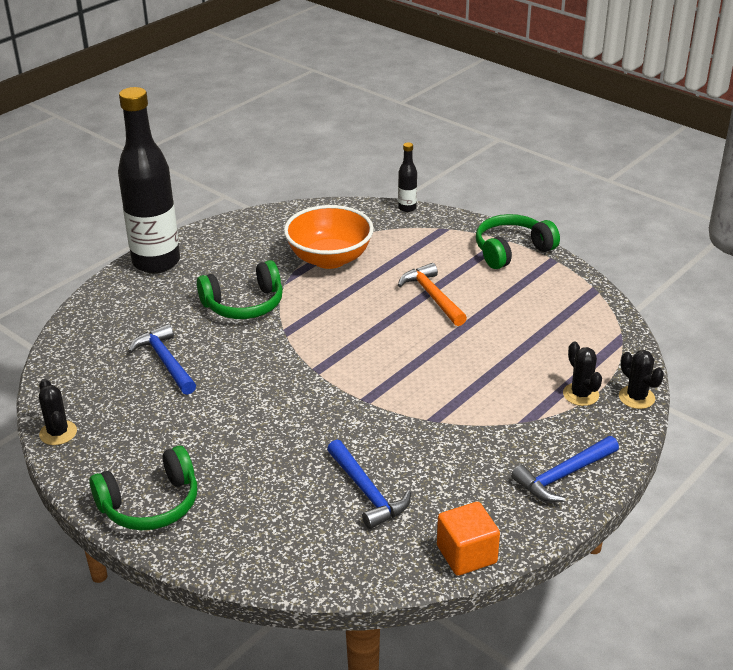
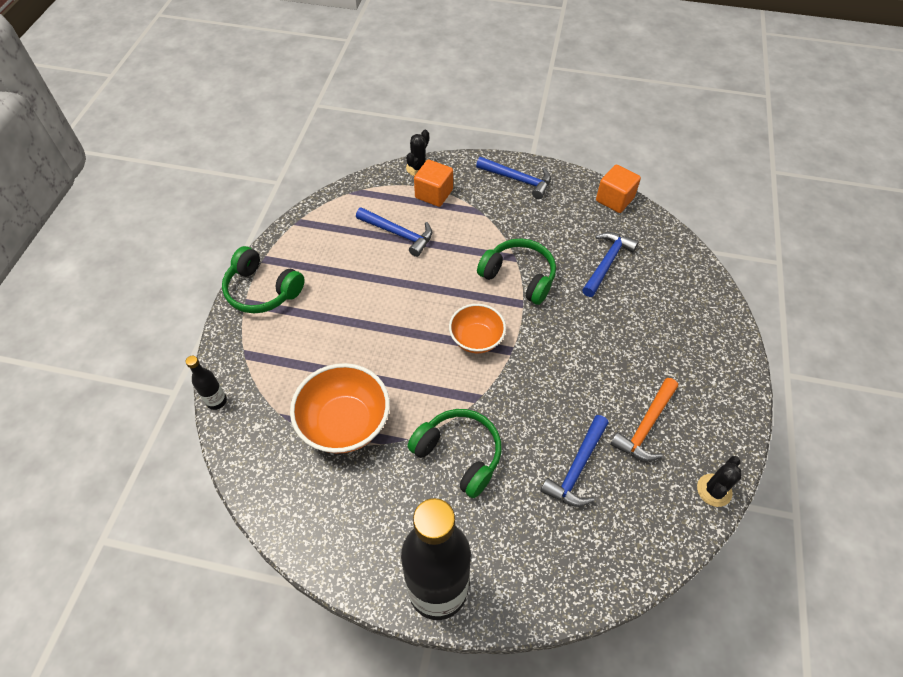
camera: 120 degrees left, 20 degrees up
(150, 504) = (718, 374): green headphones -> green headphones (519, 277)
(349, 354) = (476, 339): none -> orange bowl
(432, 296) = (364, 317): orange hammer -> orange hammer (646, 426)
(531, 348) = (398, 234): none -> blue hammer
(580, 394) = (434, 194): black cactus -> orange cube

